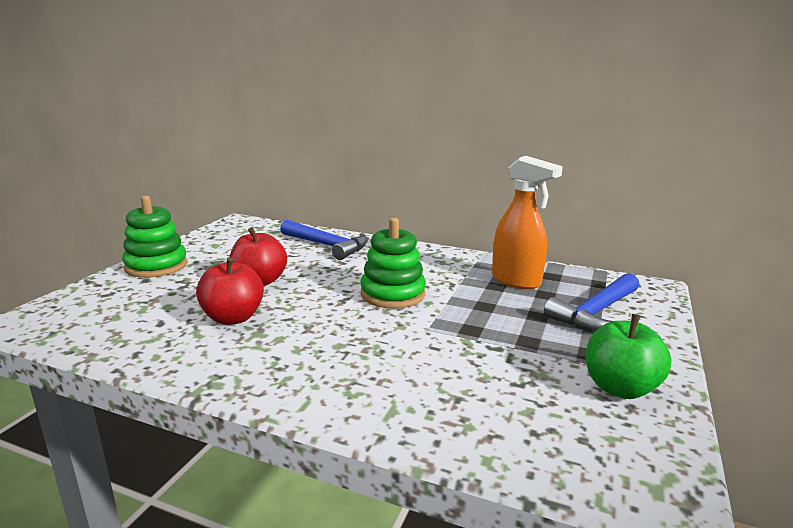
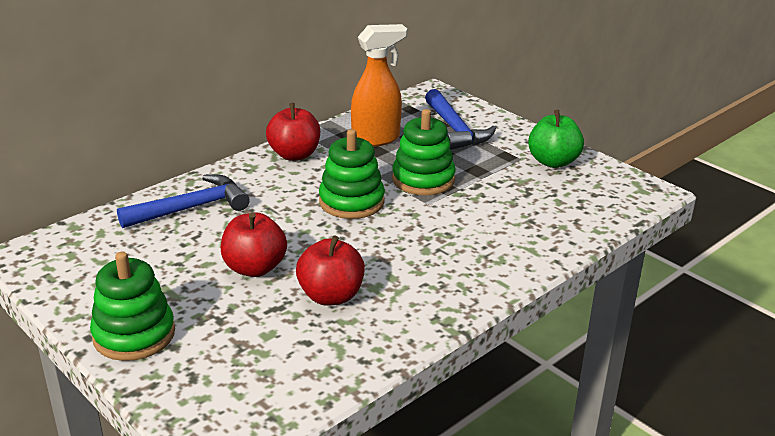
camera: 65 degrees left, 10 degrees up
(443, 258) = (294, 155): none -> red apple
(470, 317) = (423, 180): none -> green stacking toy

